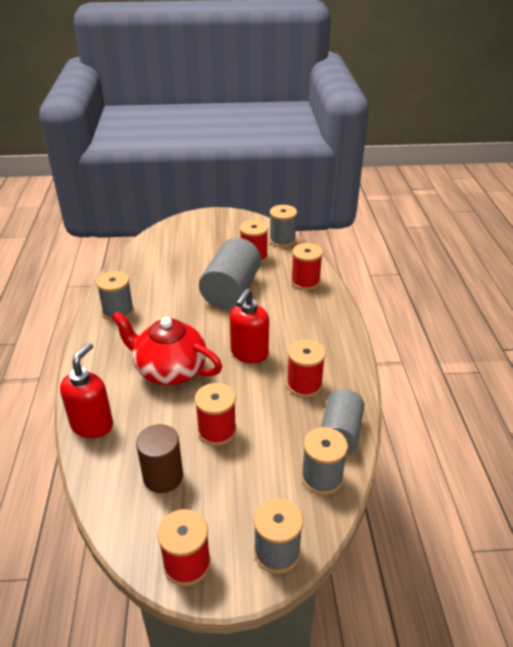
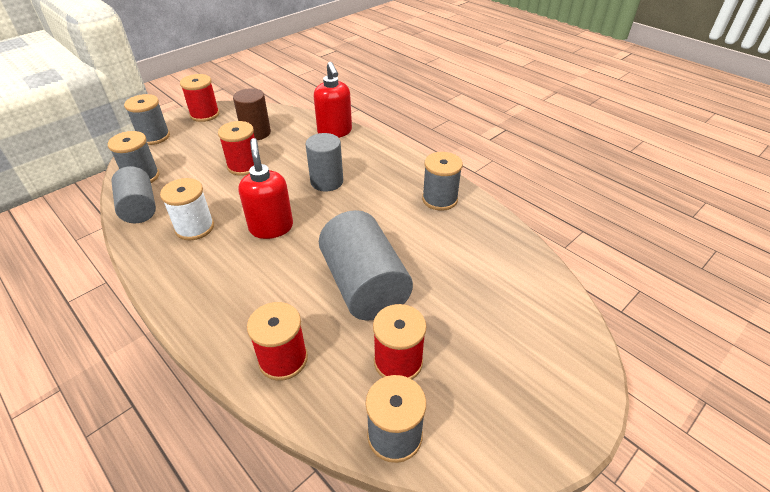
camera: 140 degrees right, 5 degrees up
(169, 370) = (327, 182): red teapot -> grey cylinder
(304, 385) = (194, 227): red spool -> white spool

